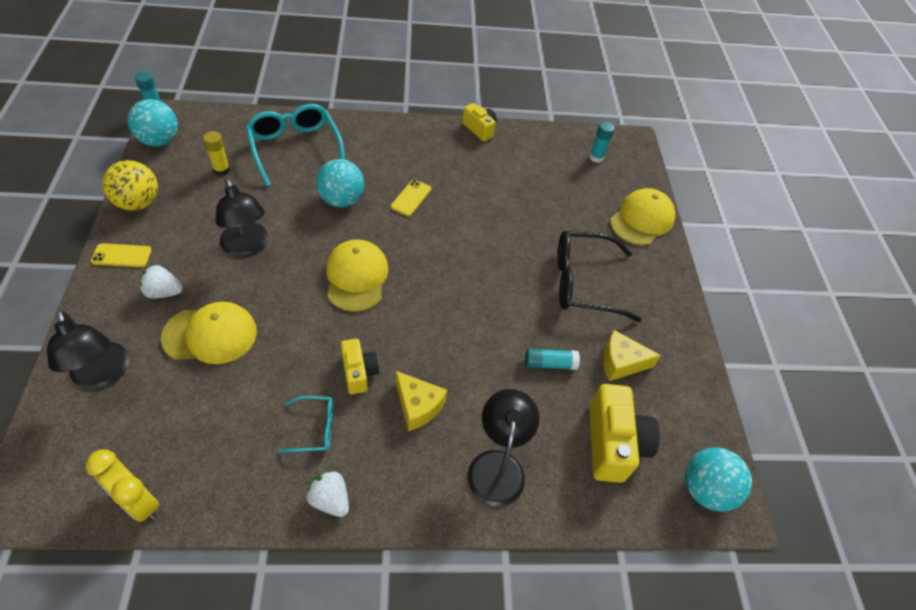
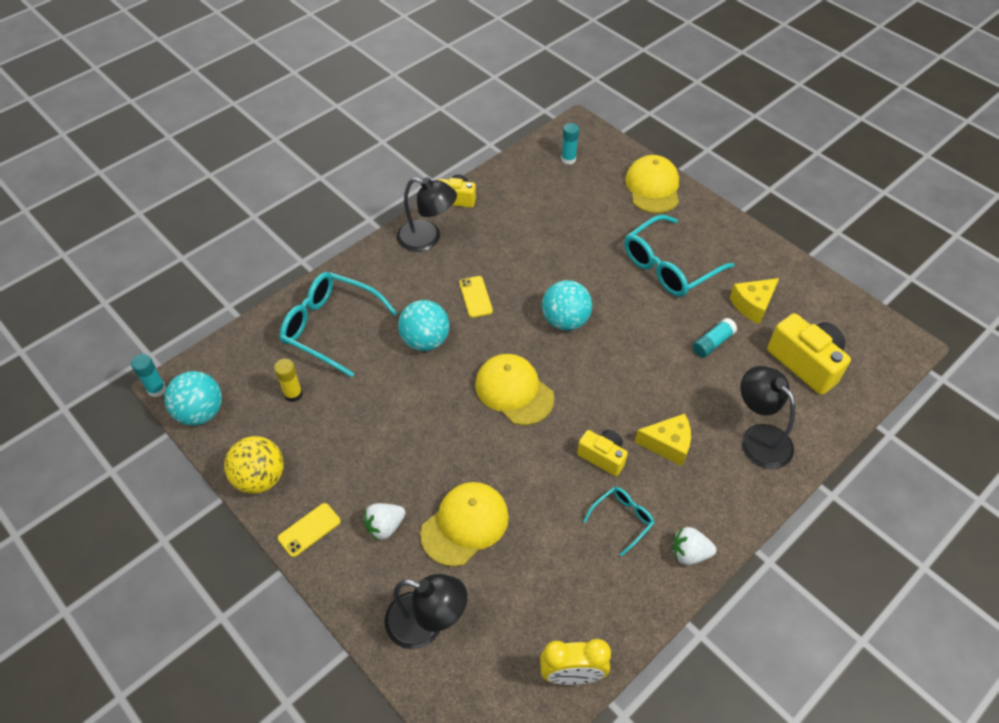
camera: 35 degrees left, 0 degrees up
(247, 247) = (402, 437): black lamp -> black lamp (427, 239)
(583, 283) = (669, 266): black glasses -> turquoise glasses
(705, 489) = (882, 346): turquoise ball -> turquoise ball (565, 321)

